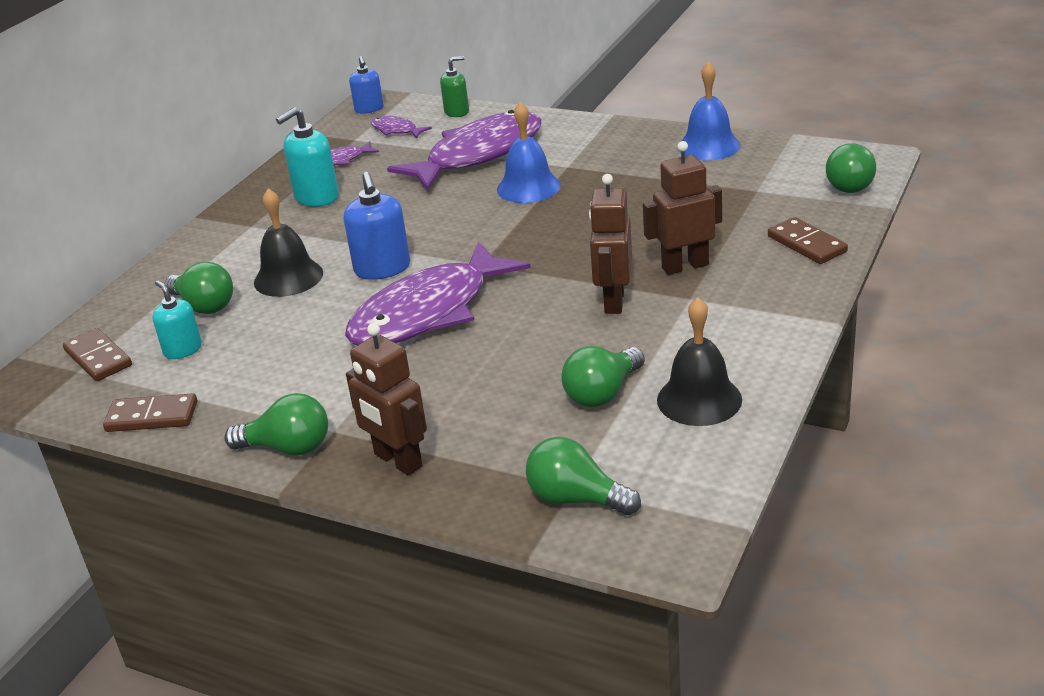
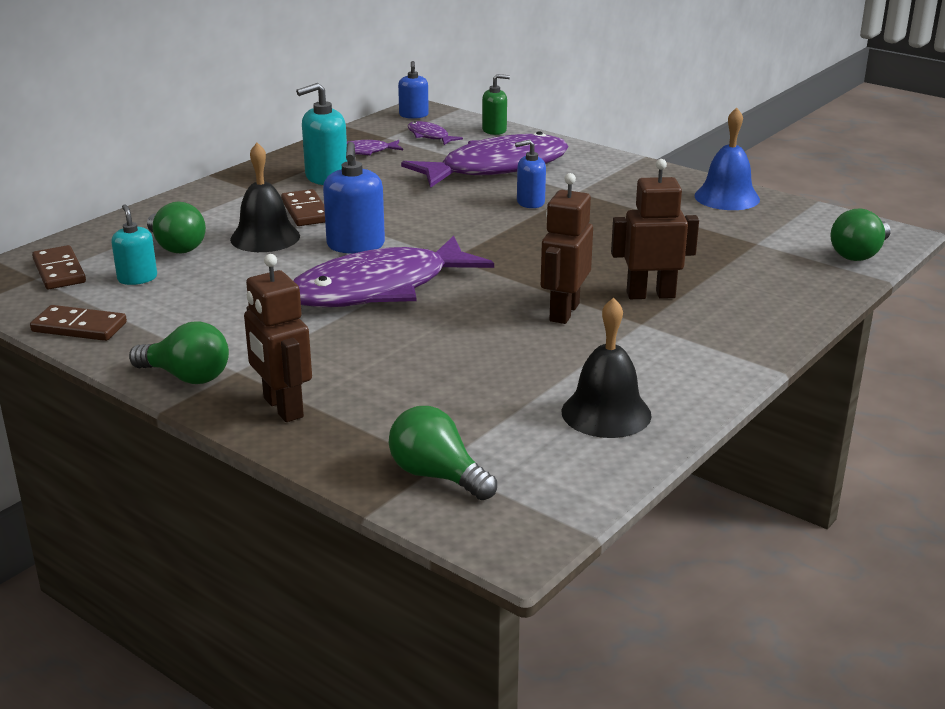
camera: 10 degrees right, 5 degrees down
(528, 187) = (530, 202): blue bell -> blue soap dispenser
(602, 393) = (511, 389): green light bulb -> none
(806, 244) = (785, 298): brown domino -> brown domino (305, 211)

